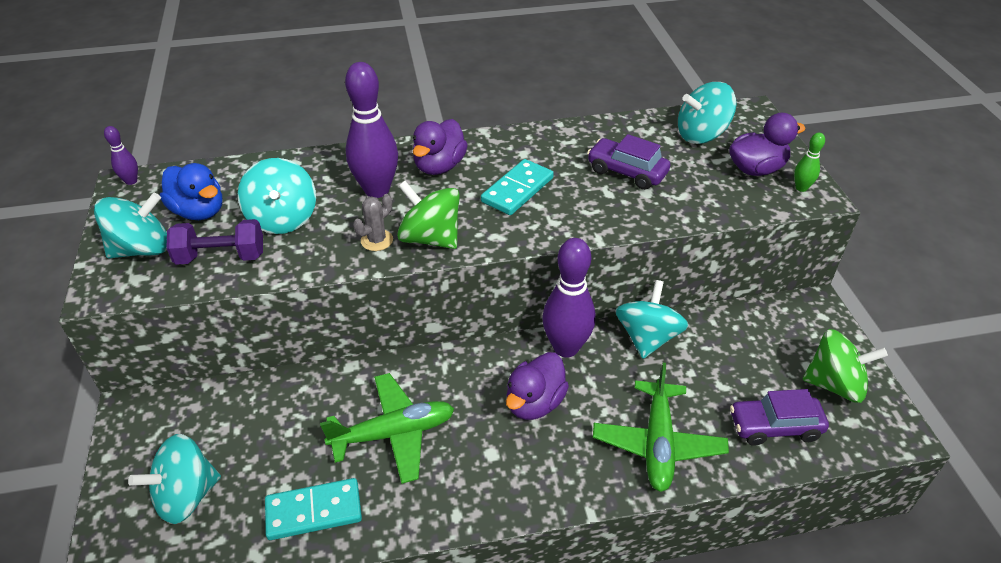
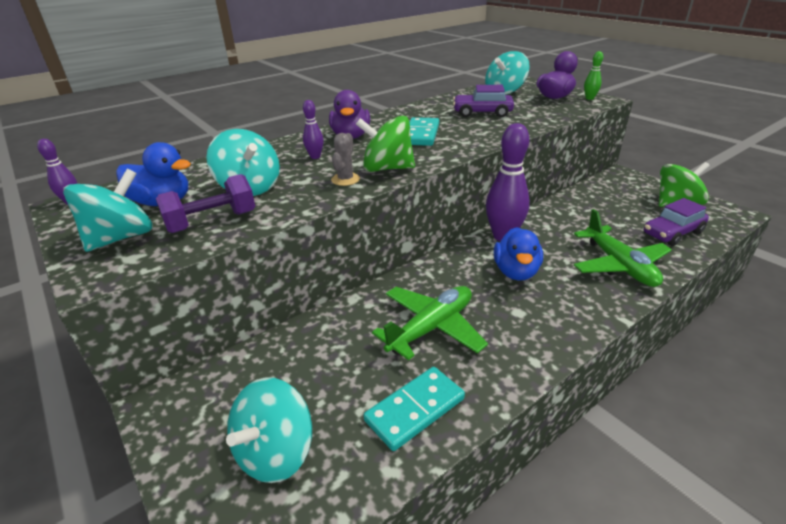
camera: 25 degrees left, 10 degrees down
(377, 190) = (315, 157): purple bowling pin -> purple bowling pin, size x0.46
(534, 403) = (516, 272): purple duck -> blue duck
(647, 337) = (548, 215): turquoise spinning top -> none

